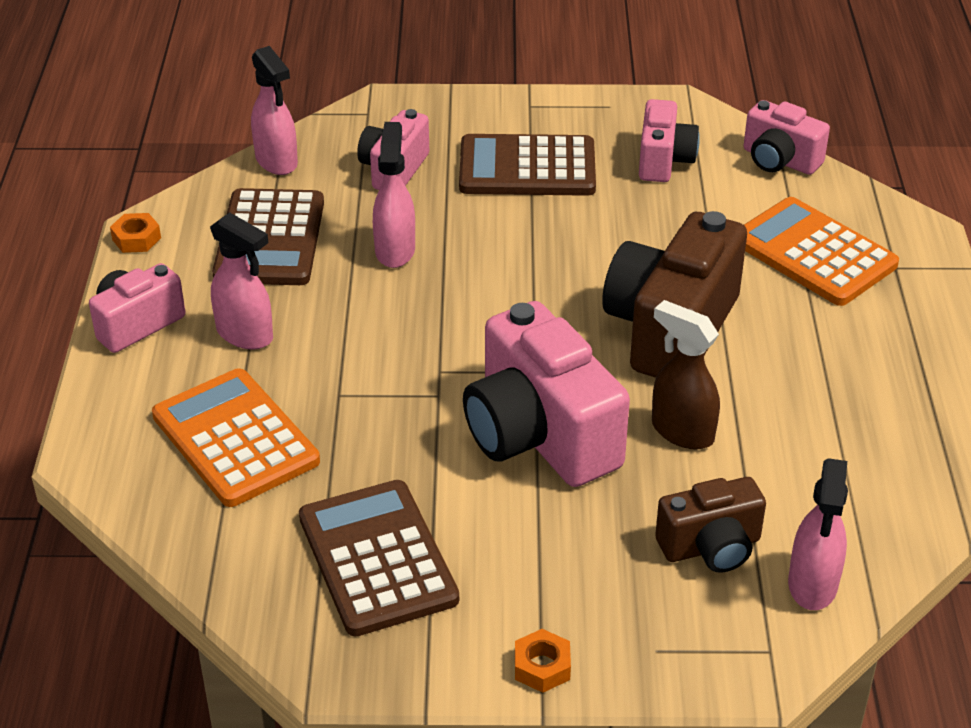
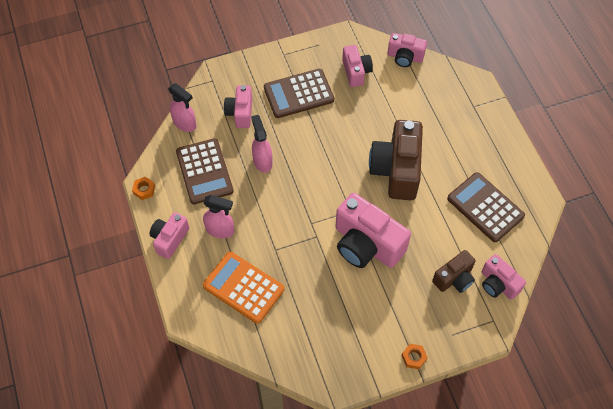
camera: 20 degrees left, 20 degrees up
(377, 558) = (329, 328): brown calculator -> brown calculator (485, 207)
(681, 431) = (421, 224): brown spray bottle -> none
(812, 585) = (498, 284): pink spray bottle -> pink camera
(813, 253) = (438, 108): orange calculator -> none

